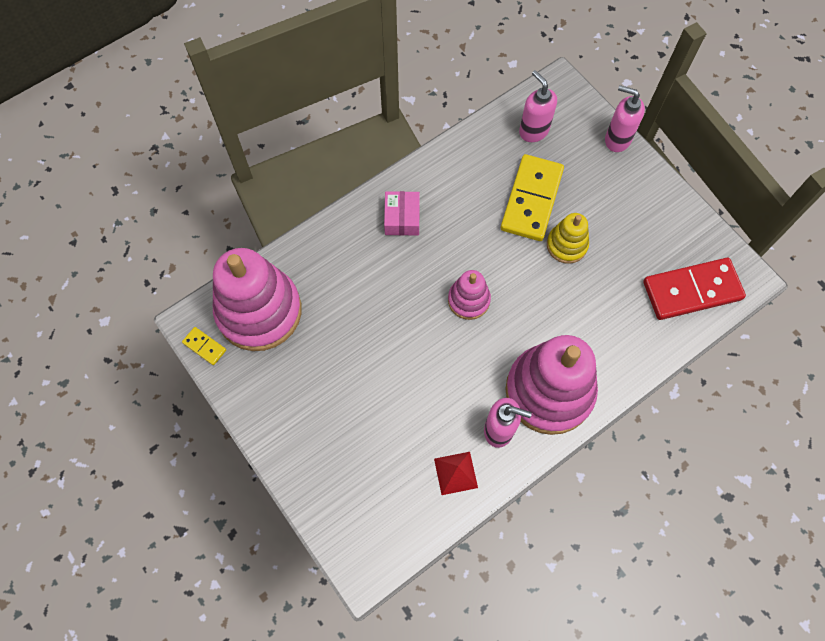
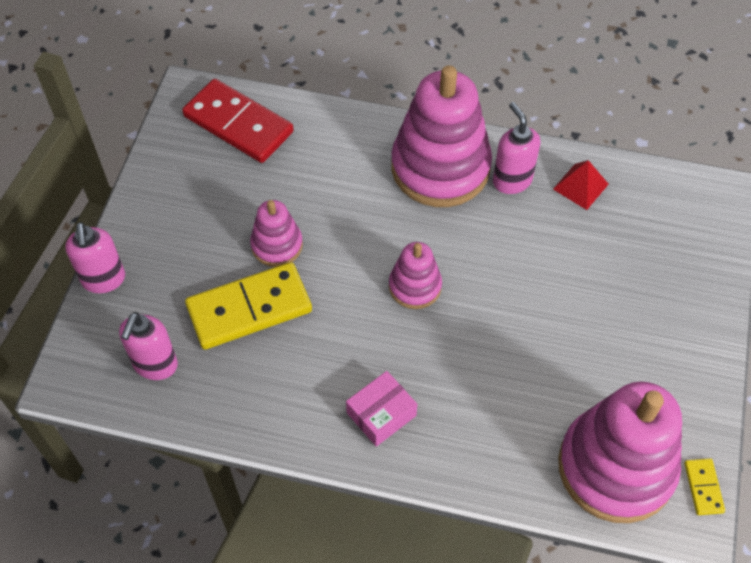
camera: 130 degrees left, 10 degrees down
(566, 245) = (277, 245): yellow stacking toy -> pink stacking toy

